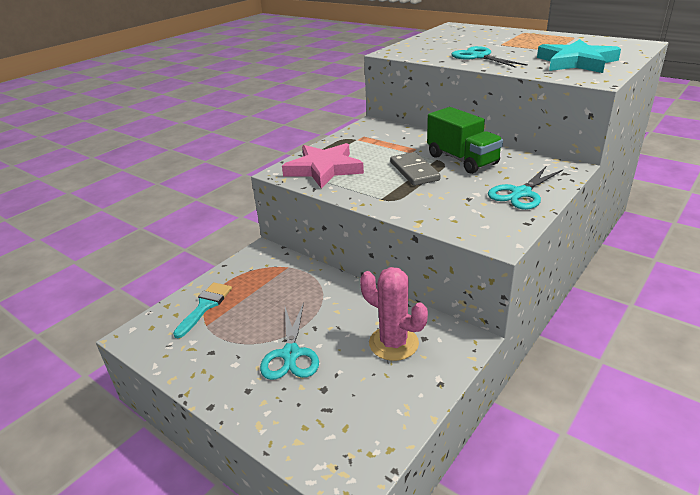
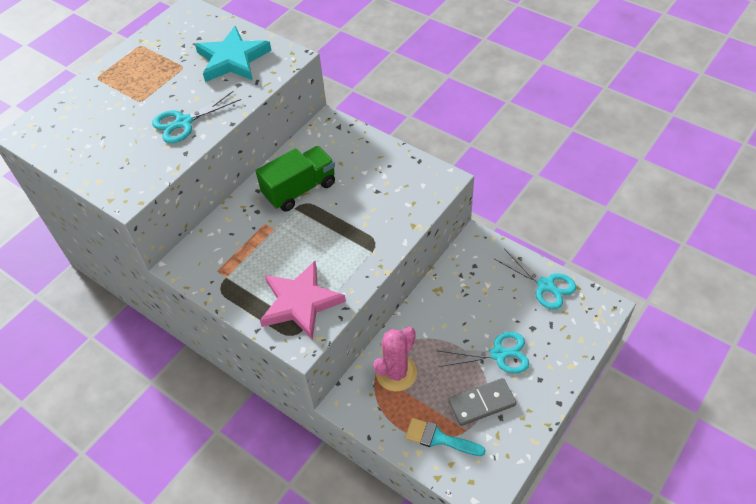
camera: 90 degrees left, 20 degrees up
(393, 343) = (481, 285): pink cactus -> pink cactus (396, 373)
(414, 171) = (319, 226): grey domino -> grey domino (481, 403)
(521, 193) = (372, 157): turquoise scissors -> turquoise scissors (545, 285)

